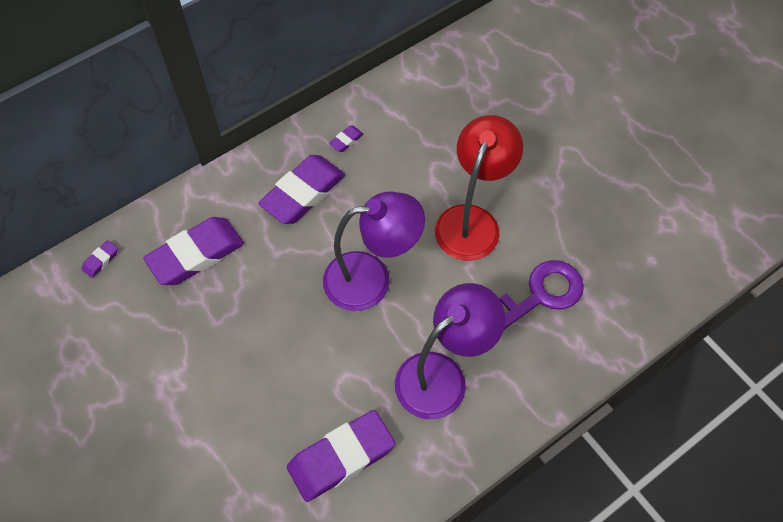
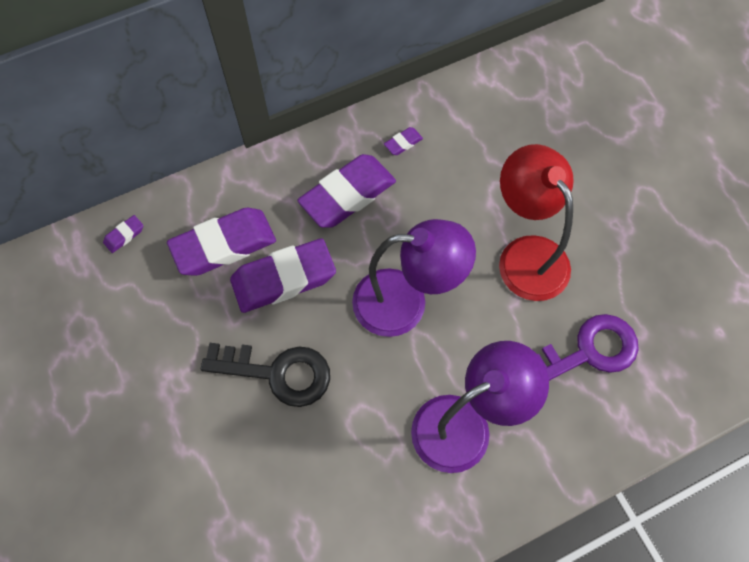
camera: 10 degrees right, 5 degrees up
(265, 359) = (278, 373): none -> black key
(341, 457) = (341, 497): purple eraser -> purple eraser (283, 279)
(472, 221) = (526, 254): red lamp -> red lamp turned 60 degrees counterclockwise

